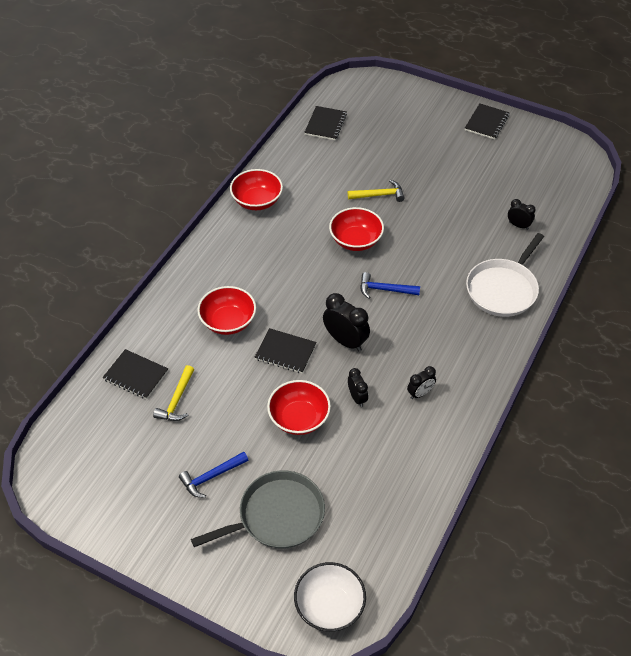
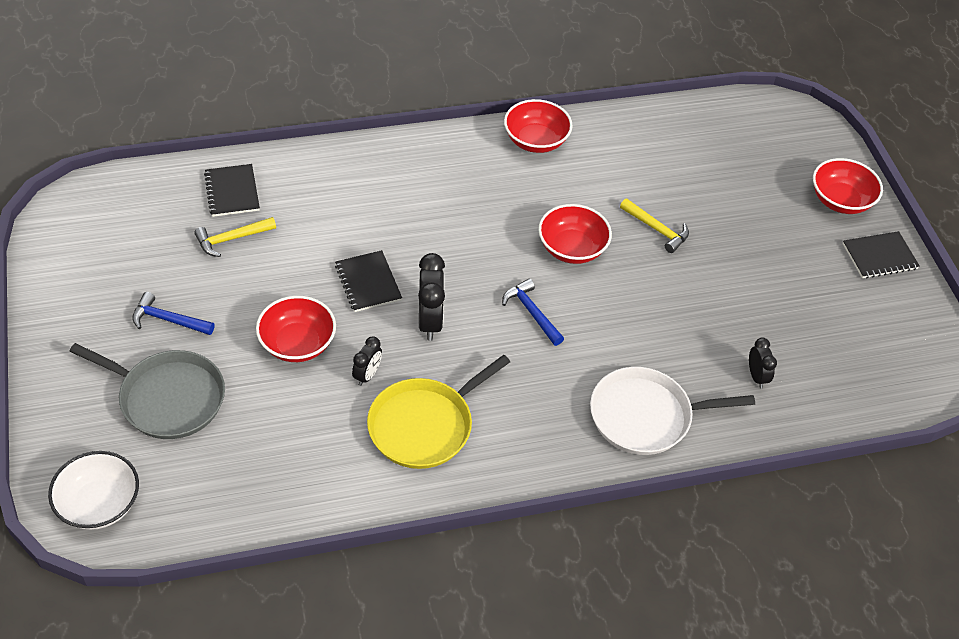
camera: 45 degrees right, 0 degrees up
(228, 321) = (361, 216): red bowl -> red bowl (840, 200)
(325, 124) = (703, 127): black notebook -> none
(420, 393) = (425, 425): black clock -> yellow pan

